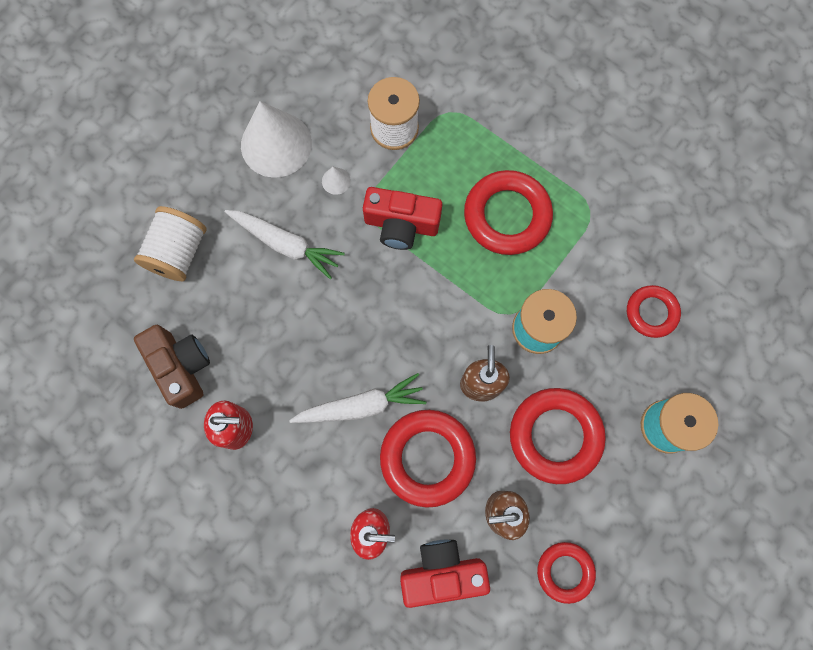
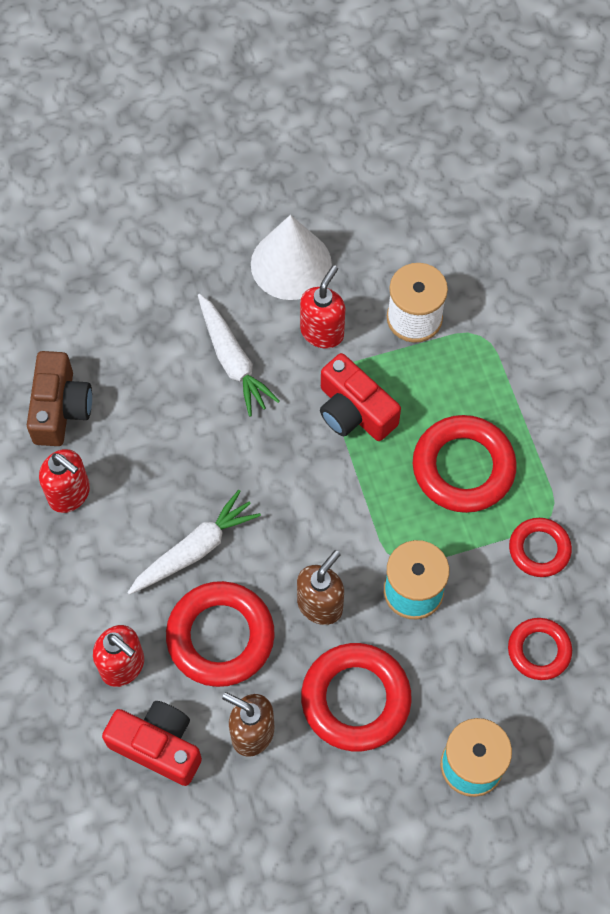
camera: 35 degrees right, 10 degrees down
(178, 252) = (131, 306): white spool -> none
(336, 181) = (322, 332): white cone -> red soap dispenser
(361, 405) = (195, 549): white carrot -> white carrot turned 60 degrees counterclockwise
(565, 571) = (271, 826): red ring -> red ring (539, 549)

